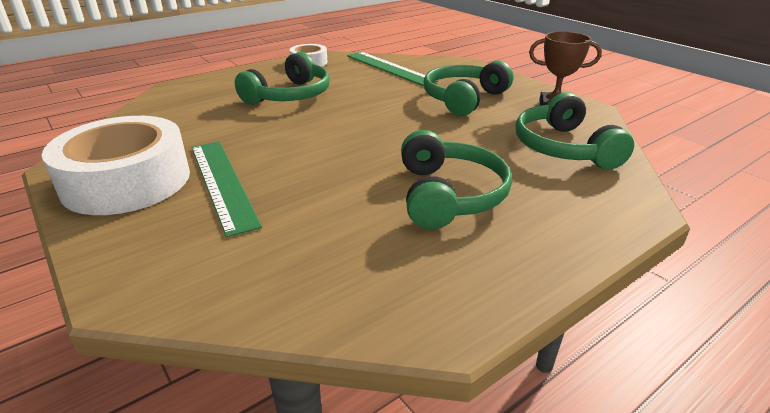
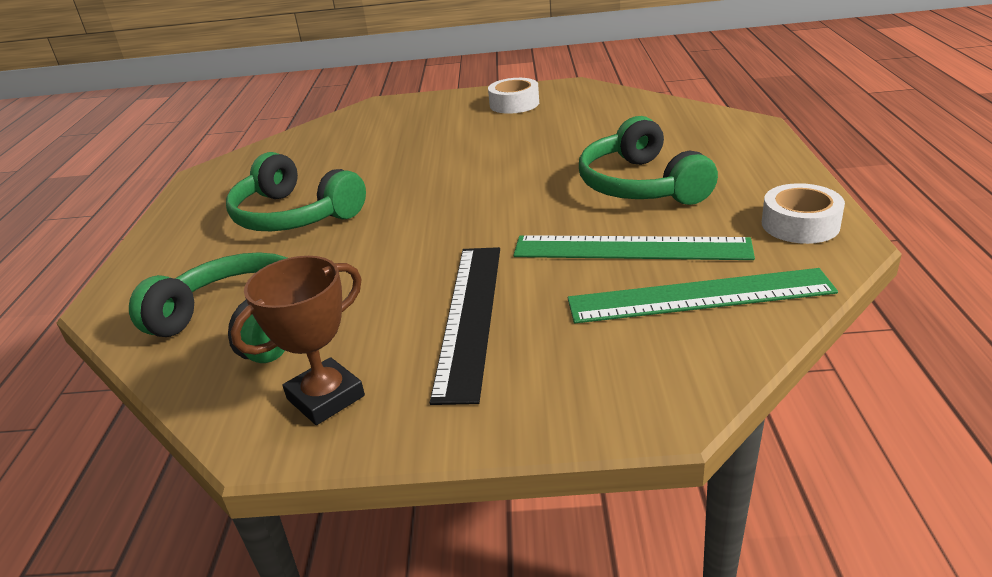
camera: 130 degrees right, 0 degrees up
(127, 181) = (514, 104): white tape -> white tape, size x0.49
(222, 183) = (461, 133): green ruler -> green ruler (630, 248)
(464, 99) = (470, 316): green headphones -> black ruler

